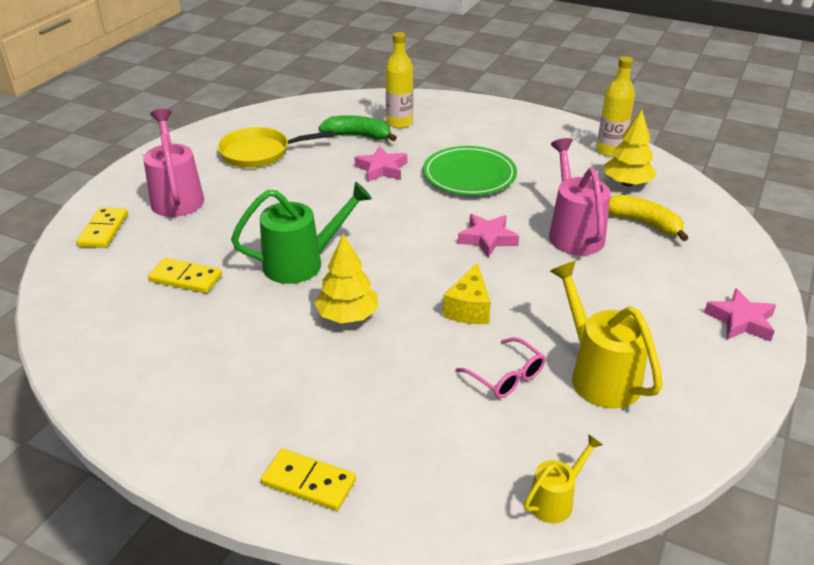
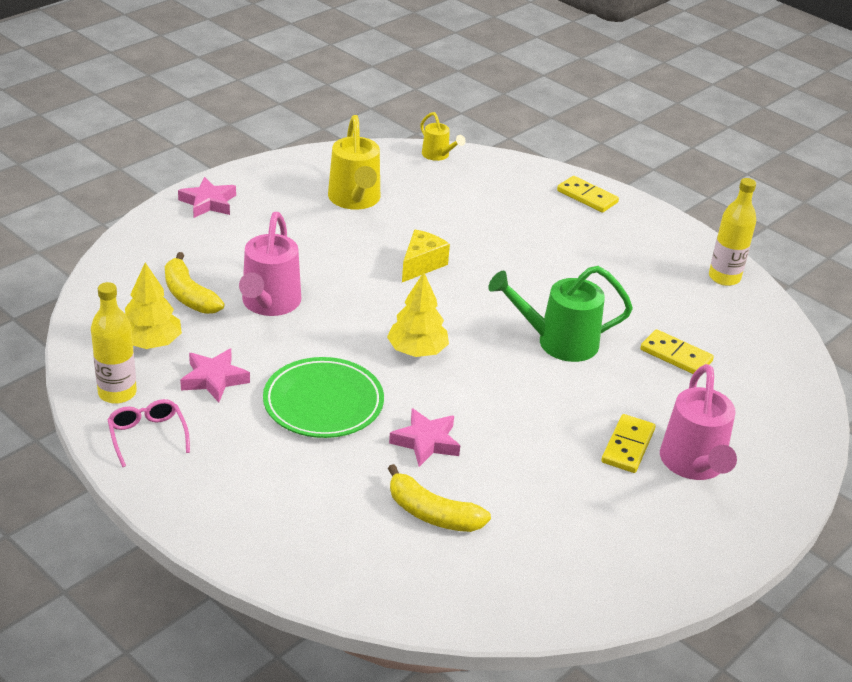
camera: 165 degrees left, 0 degrees up
(103, 230) = (774, 437): yellow domino -> yellow domino (628, 446)
(260, 152) = (581, 517): yellow pan -> none
(347, 316) = (529, 284): yellow tree -> yellow tree (417, 351)
(358, 136) = (432, 513): green banana -> yellow banana
(399, 123) = (359, 525): yellow bottle -> yellow bottle (724, 277)
(487, 239) = (360, 320): pink star -> pink star (214, 379)
(506, 376) = (424, 215): pink glasses -> pink glasses (147, 436)
(555, 500) = (438, 155): yellow watering can -> yellow watering can turned 105 degrees counterclockwise

